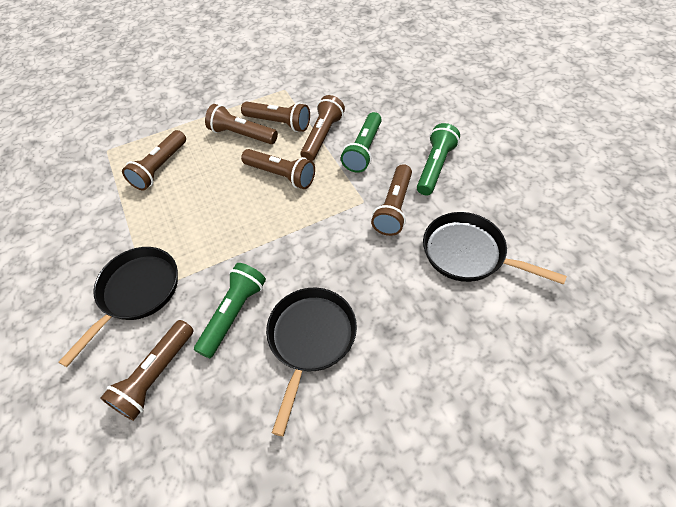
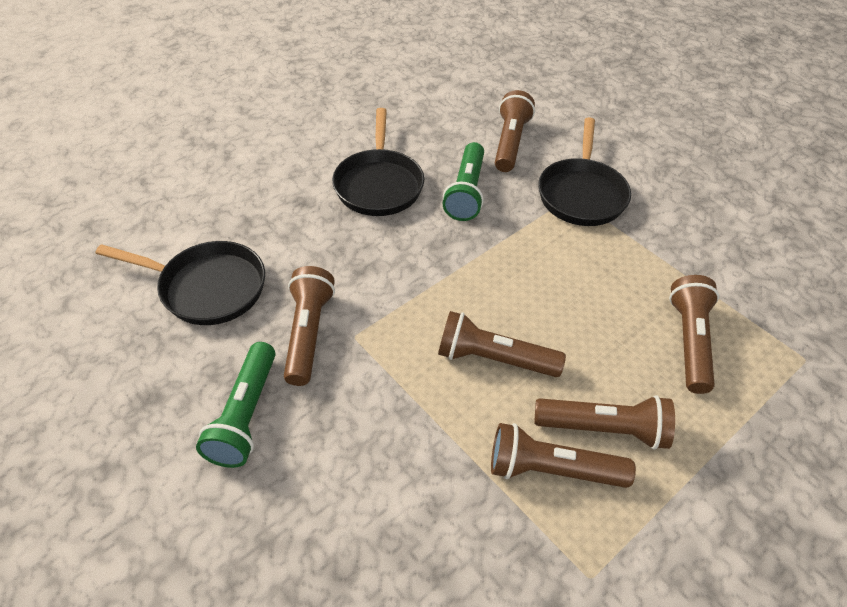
camera: 160 degrees right, 5 degrees down
(322, 136) = (456, 450): brown flashlight -> none
(364, 150) = (372, 431): green flashlight -> none

